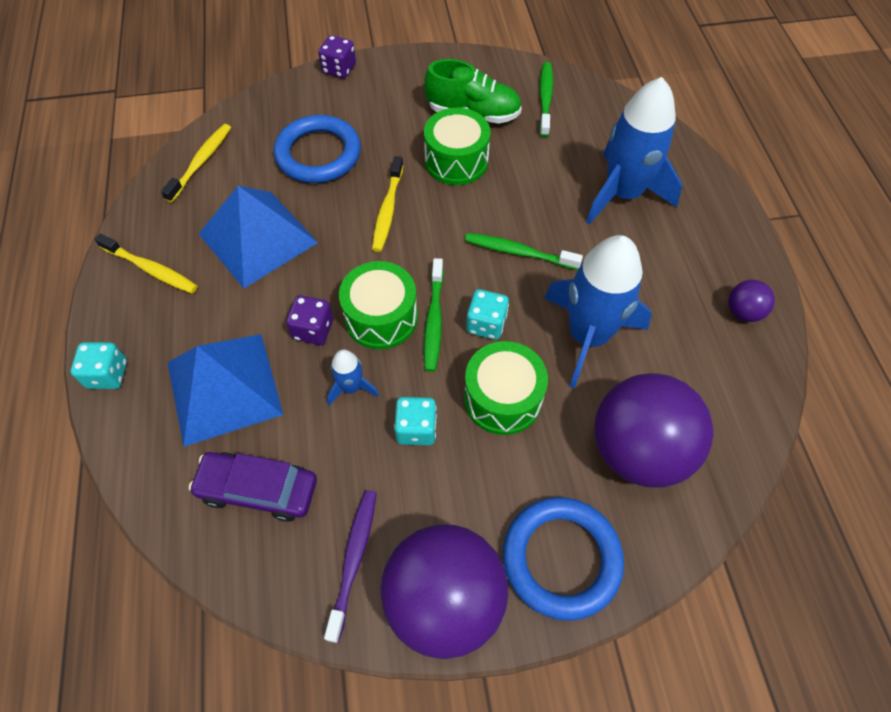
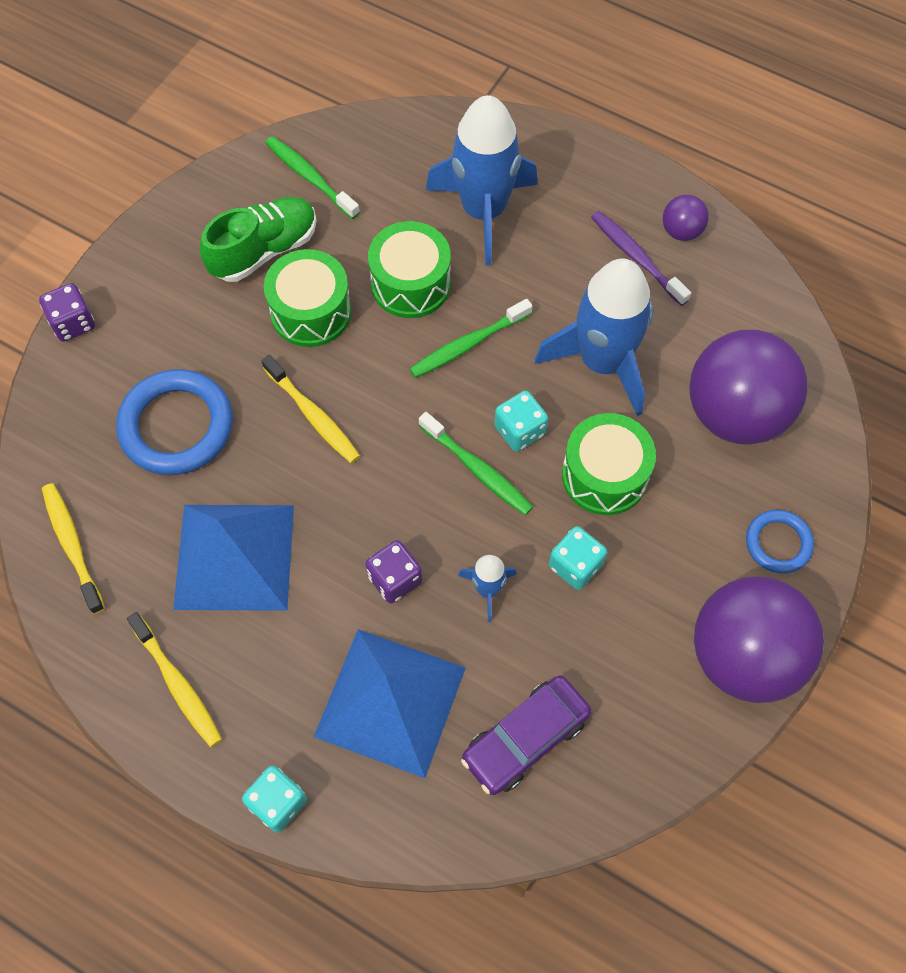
camera: 50 degrees left, 5 degrees up
(151, 269) = (178, 684): yellow toothbrush -> yellow toothbrush turned 75 degrees clockwise
(353, 560) = (655, 702): purple toothbrush -> purple toothbrush (636, 257)
(381, 317) = (434, 511): green drum -> green drum (410, 283)
(561, 558) = (778, 543): blue ring -> blue ring, size x0.56

